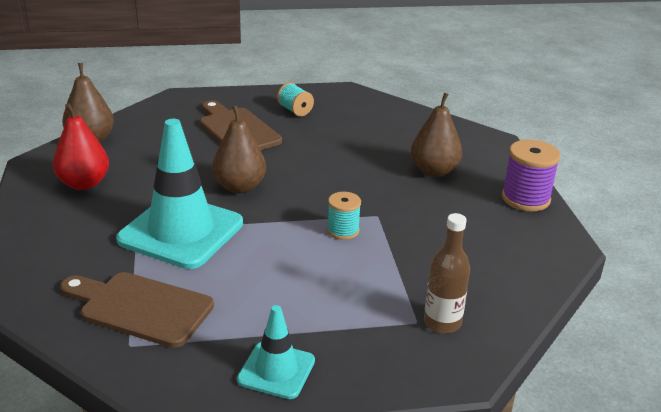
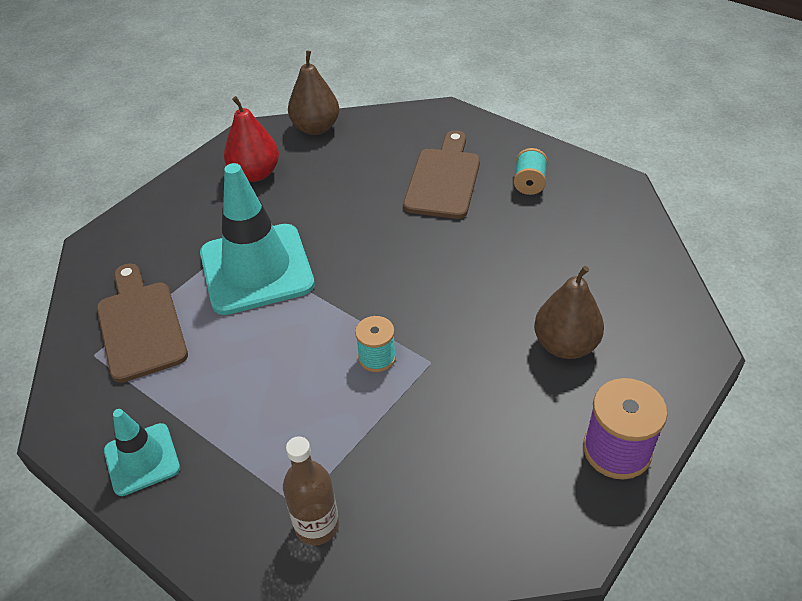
camera: 50 degrees right, 15 degrees up
(239, 187) = (359, 249): brown pear -> none

